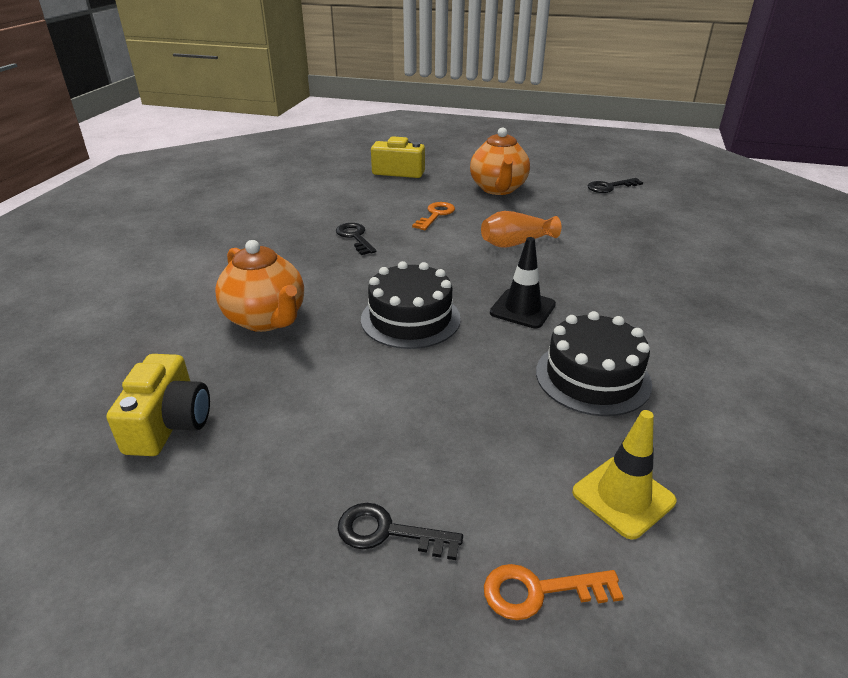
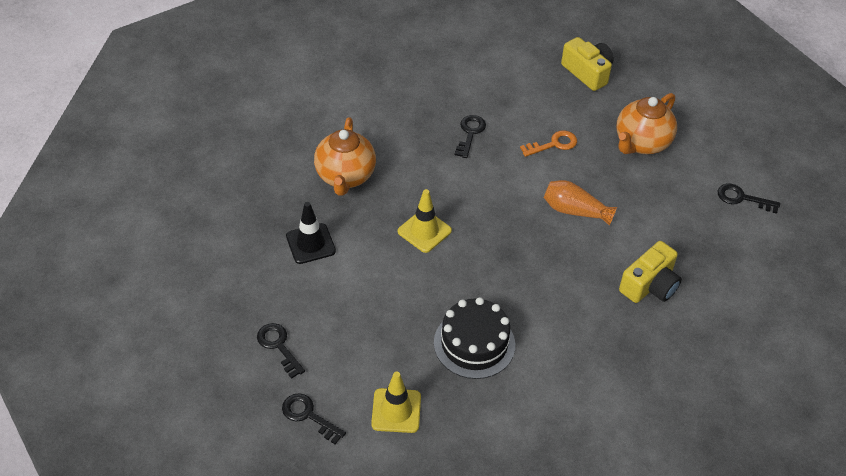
camera: 40 degrees right, 15 degrees up
(169, 423) = (241, 220): yellow camera -> yellow camera (649, 285)
(410, 319) = (424, 231): black cake -> yellow traffic cone
(522, 309) = (500, 270): black traffic cone -> black traffic cone (310, 244)
(539, 591) = (308, 416): orange key -> black key

